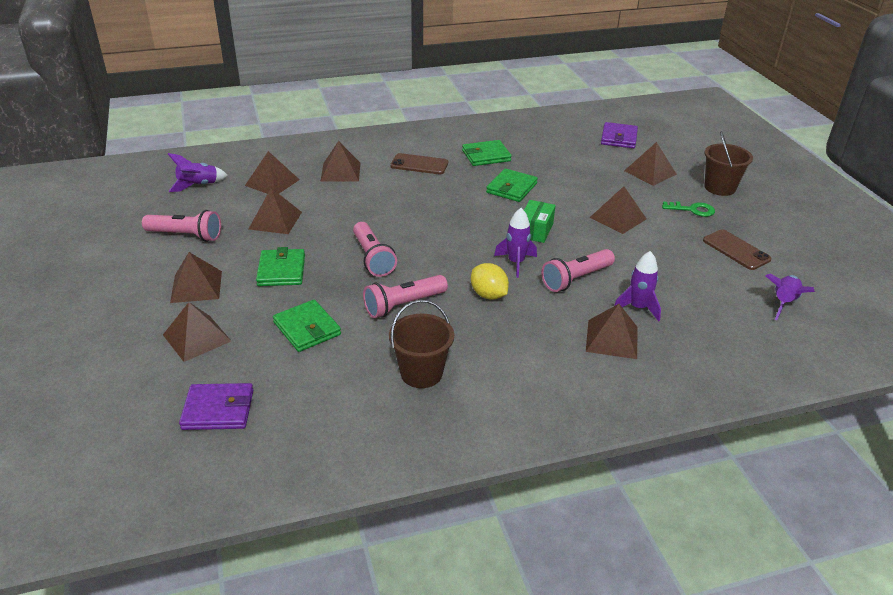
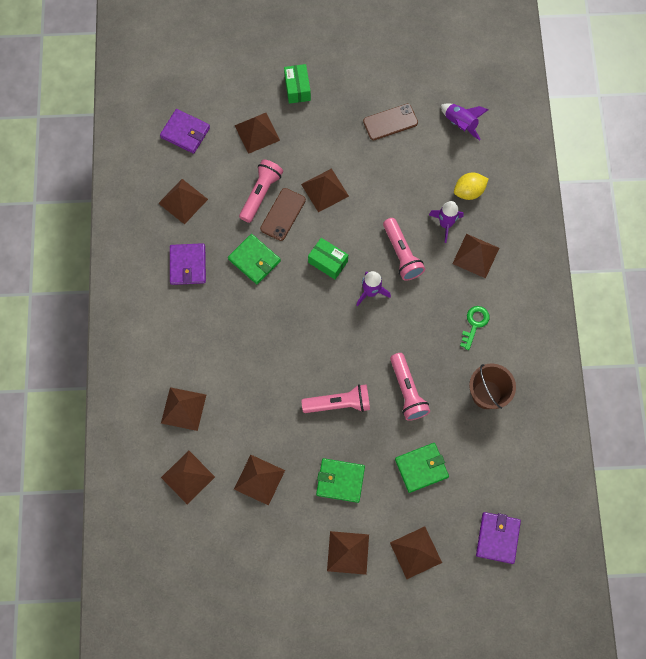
camera: 75 degrees left, 35 degrees up
(186, 235) = (266, 562): pink flashlight -> pink flashlight (261, 194)
(198, 186) = (176, 550): purple rocket -> none
(419, 164) = (189, 331): brown phone -> brown phone (283, 214)
(486, 156) = (188, 265): green wallet -> purple wallet
(488, 295) = (408, 325): yellow lemon -> yellow lemon (469, 191)
(549, 145) = (183, 201): none -> brown pyramid
(692, 210) = (326, 126): green key -> green key (474, 324)
(719, 188) = (297, 88): brown bucket -> green box

